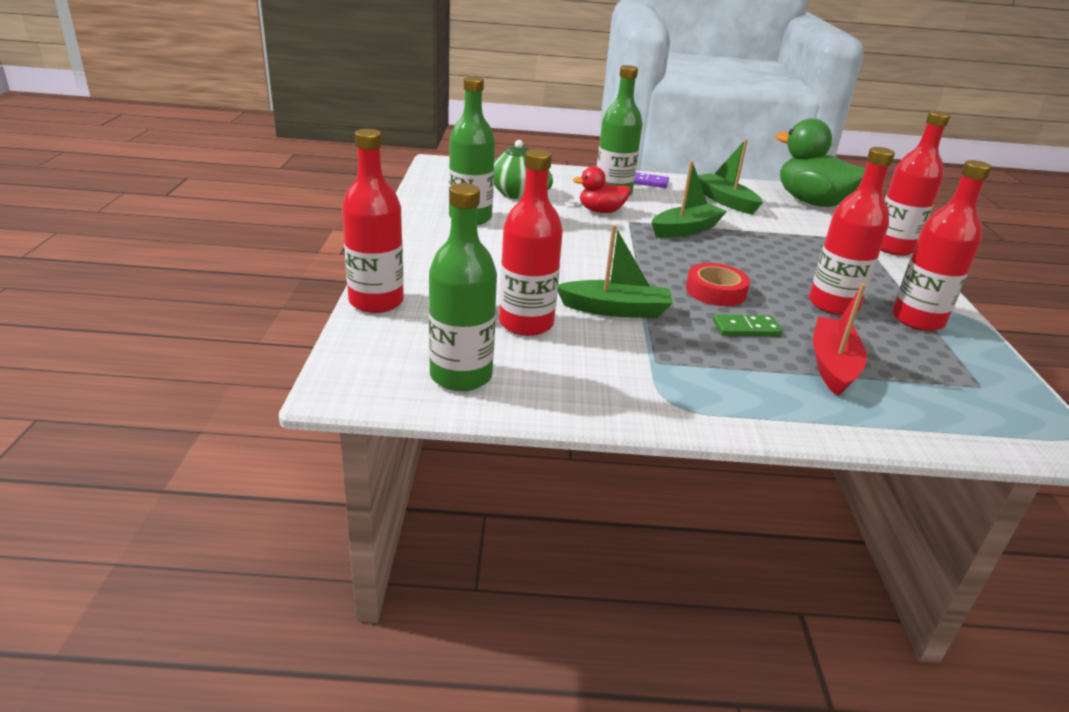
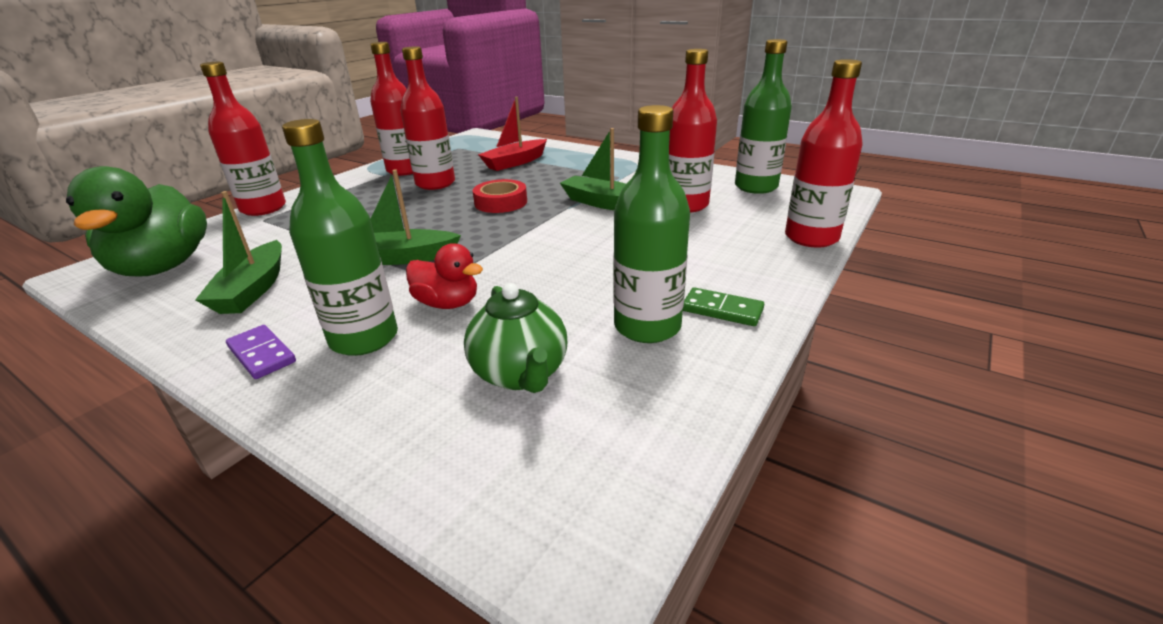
camera: 145 degrees left, 0 degrees up
(746, 329) = (528, 181): green domino -> green domino (722, 310)

